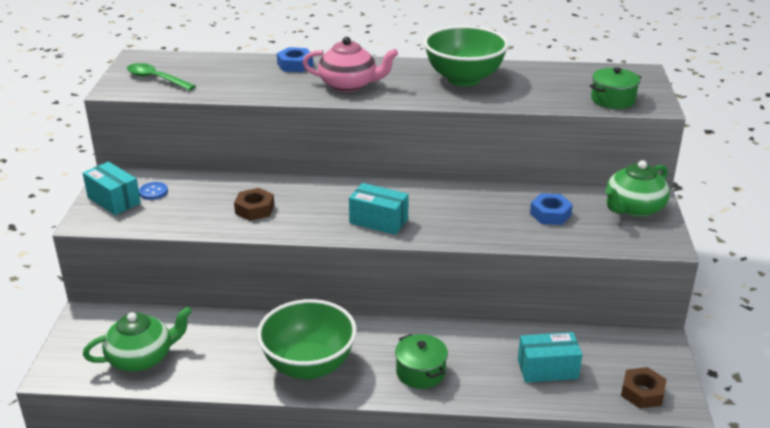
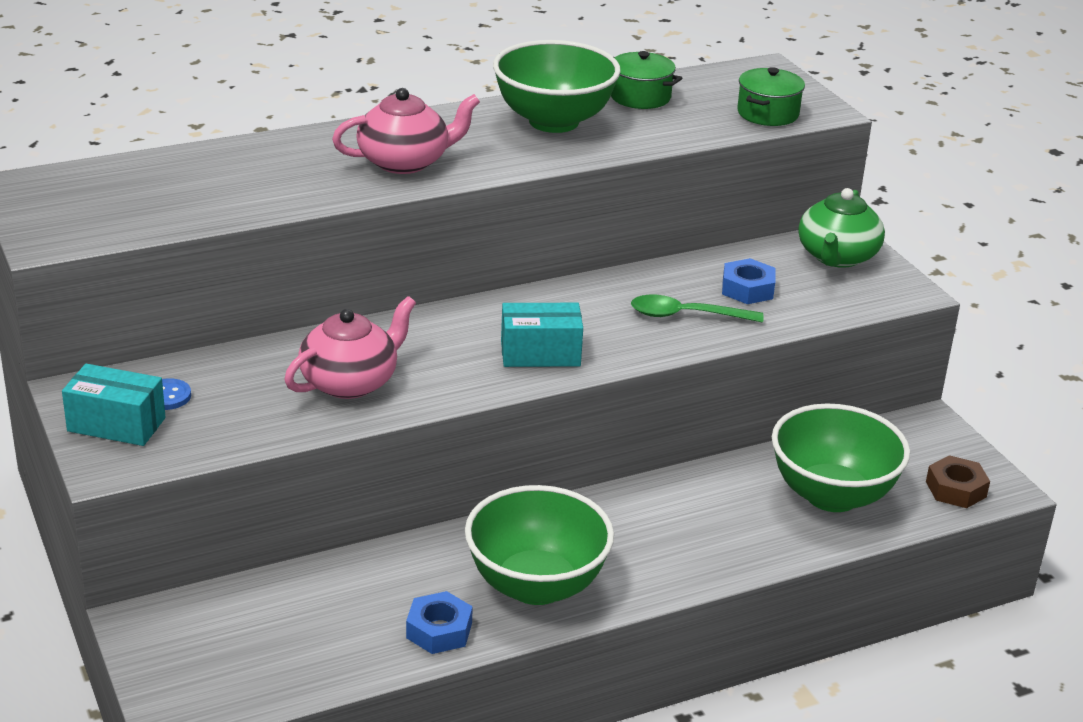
camera: 30 degrees left, 0 degrees up
(142, 358) = (289, 651): green teapot -> none
(156, 79) = (95, 212): green spoon -> green spoon (686, 315)
(255, 209) = (351, 382): brown nut -> pink teapot
(295, 65) = (291, 147): blue nut -> blue nut (439, 630)
(420, 372) = (686, 547): green pot -> green pot (640, 97)
(547, 369) = (832, 495): turquoise box -> green bowl

